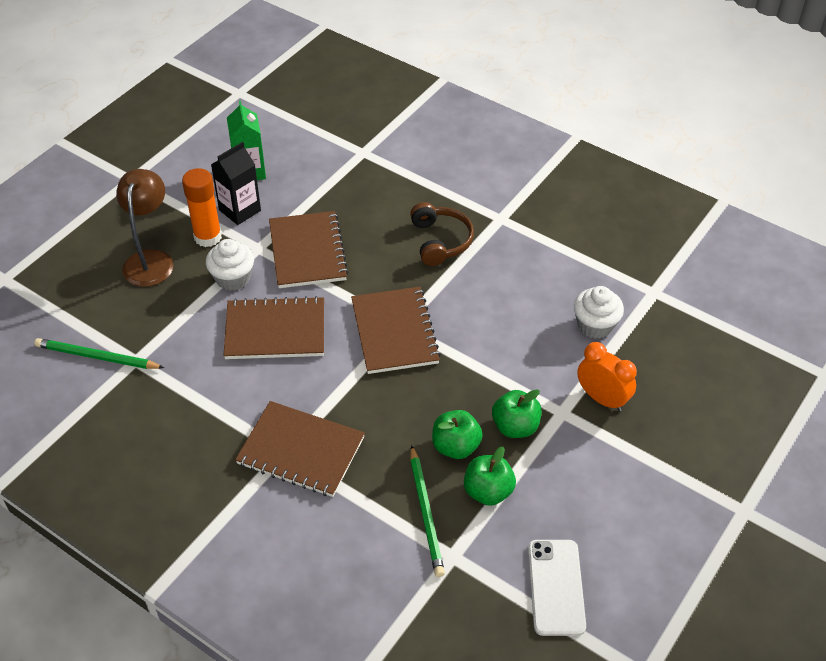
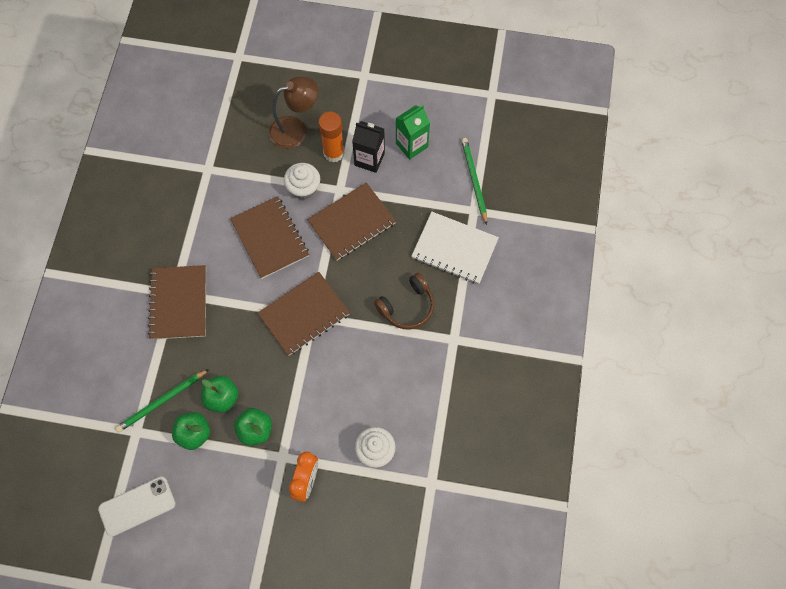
camera: 65 degrees right, 20 degrees up
(97, 357) = (200, 146): green pencil -> green pencil (474, 180)
(397, 181) = (454, 249): none -> white notebook

